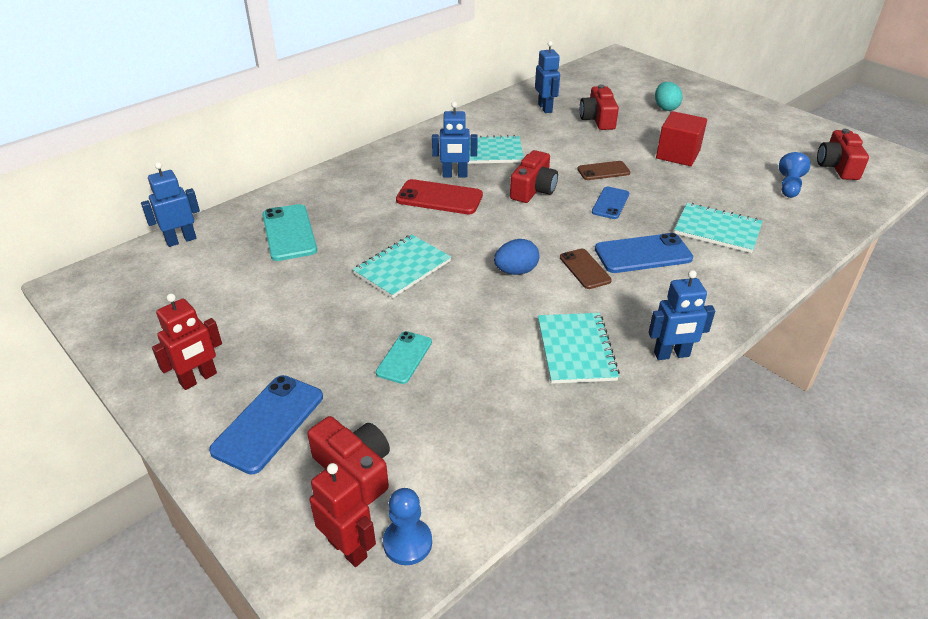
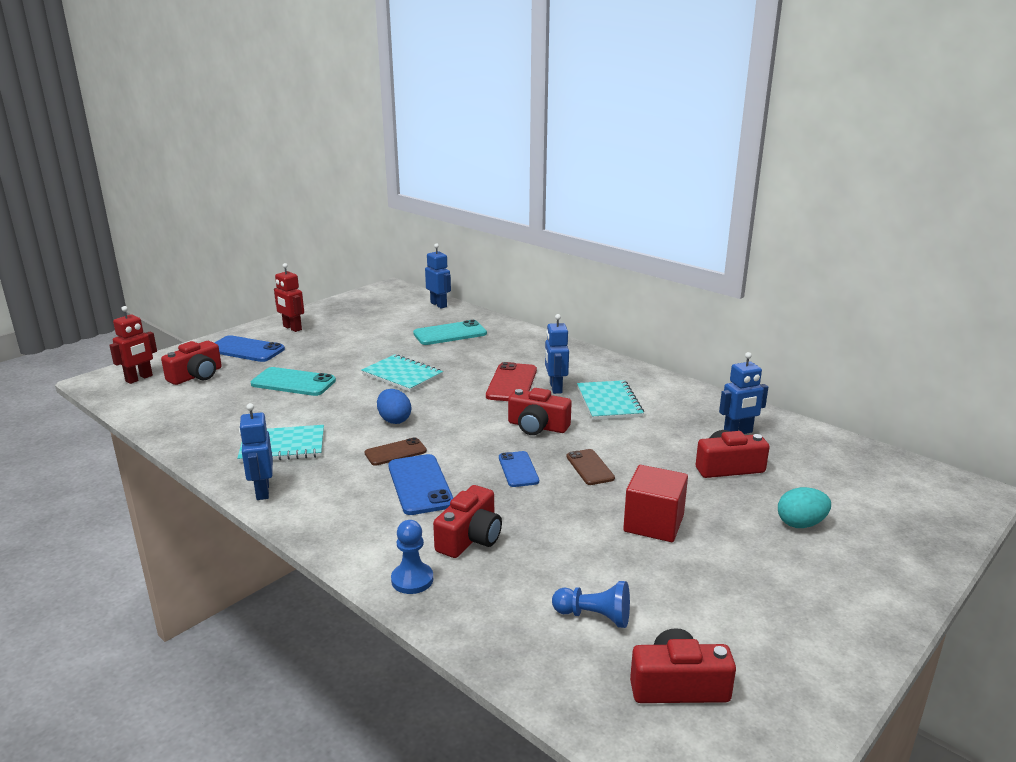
camera: 85 degrees right, 15 degrees down
(404, 357) = (293, 382): turquoise phone -> turquoise phone, size x1.58
(407, 543) = (132, 393): blue pawn -> blue pawn (412, 580)
(610, 203) = (518, 469): blue phone -> blue phone turned 60 degrees clockwise
(717, 230) = (470, 538): turquoise notebook -> red camera

